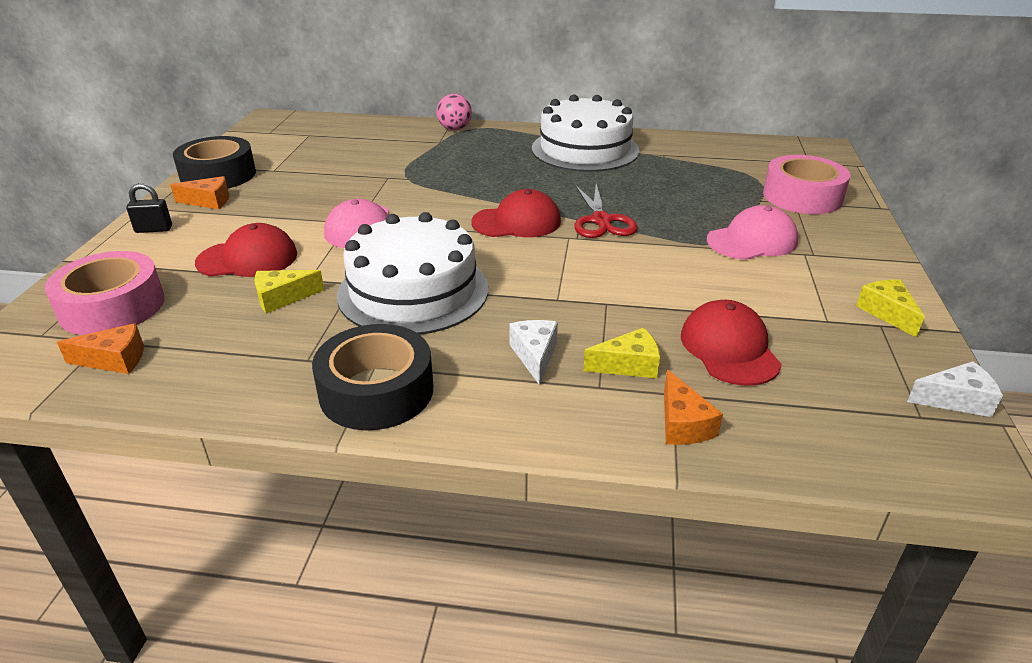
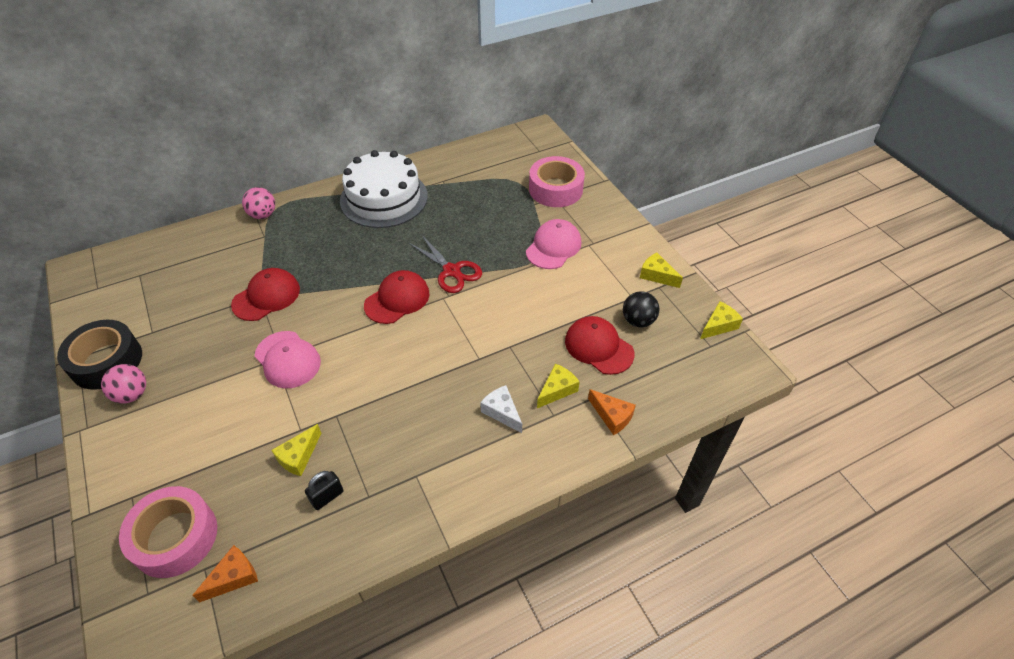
camera: 35 degrees left, 15 degrees up
(154, 229) = (117, 448): black padlock -> black padlock (327, 497)
(209, 201) = (132, 394): orange cheese -> pink ball
(248, 258) = (233, 435): red cap -> red cap (266, 297)
(376, 391) = (434, 493): black tape -> none
(413, 291) = (383, 400): white cake -> none
(815, 345) = (638, 321): none -> black ball
(955, 400) = (718, 325): white cheese -> yellow cheese

